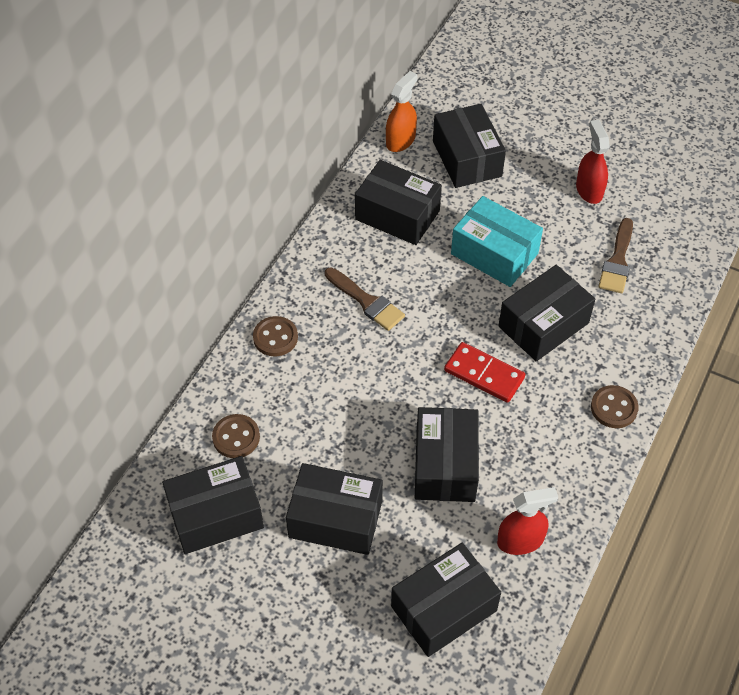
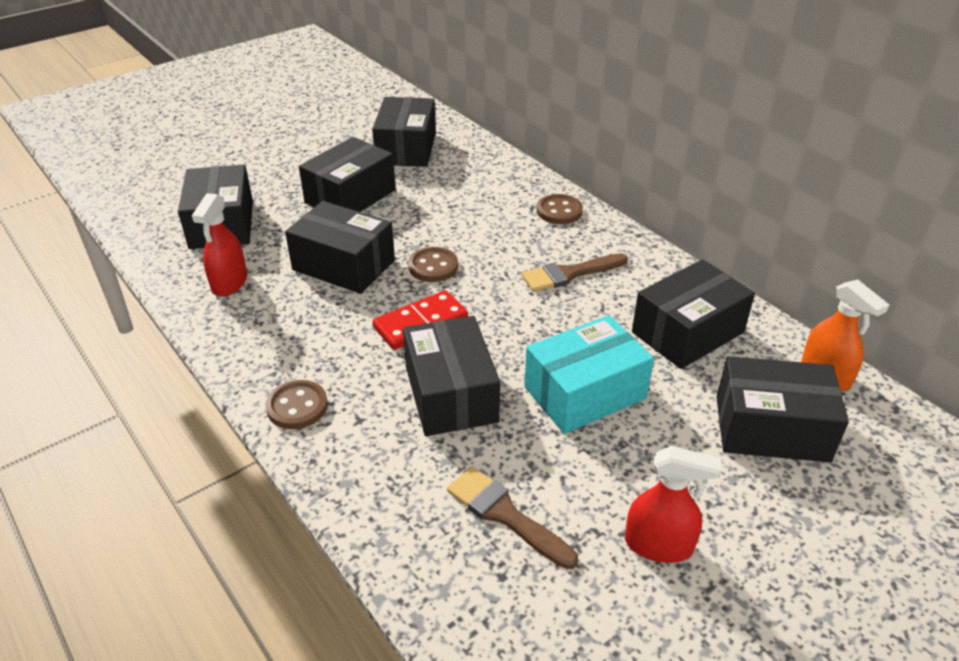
camera: 115 degrees right, 15 degrees down
(236, 437) = (468, 170): brown button -> brown button (433, 266)

